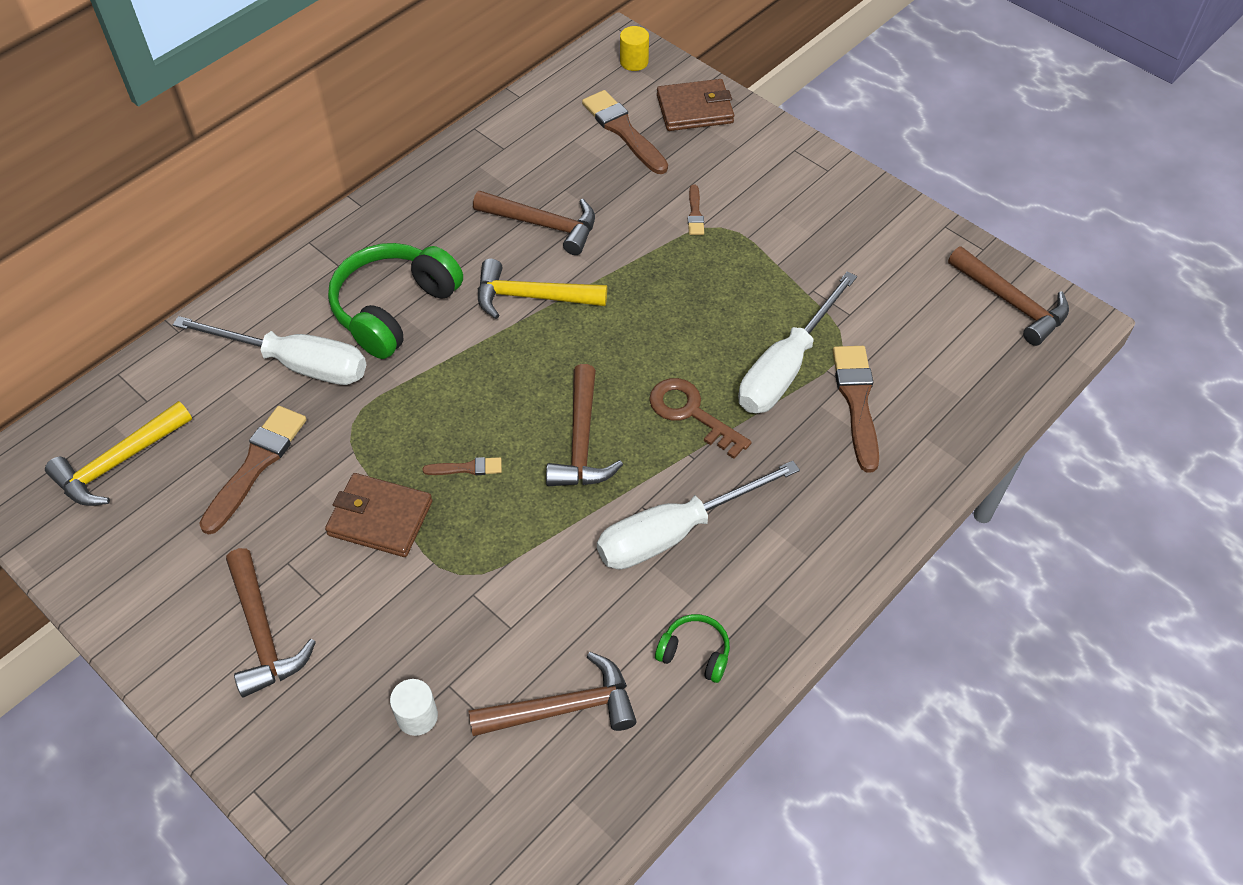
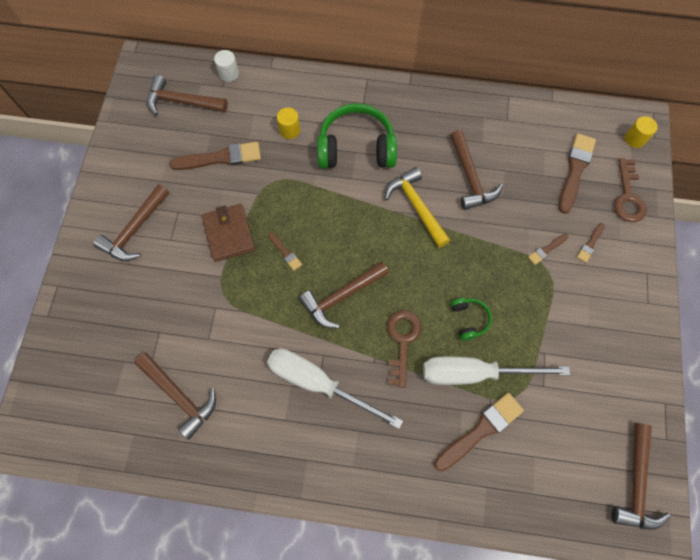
camera: 55 degrees right, 15 degrees up
(118, 462) = (182, 102): yellow hammer -> brown hammer
(296, 363) = (289, 130): white screwdriver -> yellow cylinder
(417, 716) = (134, 329): white cylinder -> white cylinder (229, 73)
(694, 653) = (251, 442): green headphones -> green headphones (469, 320)
(695, 109) = (628, 196): brown wallet -> brown key
(721, 173) = (590, 244): none -> brown brush

